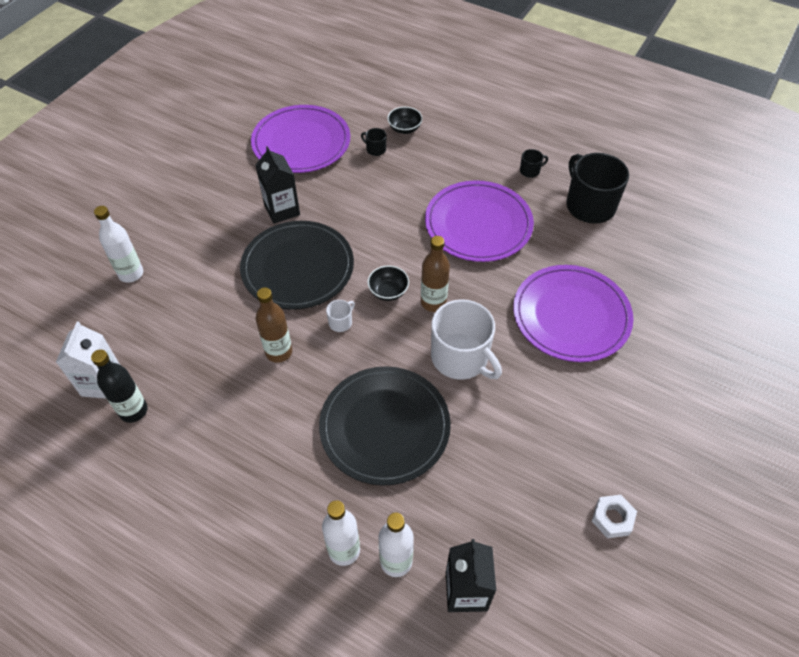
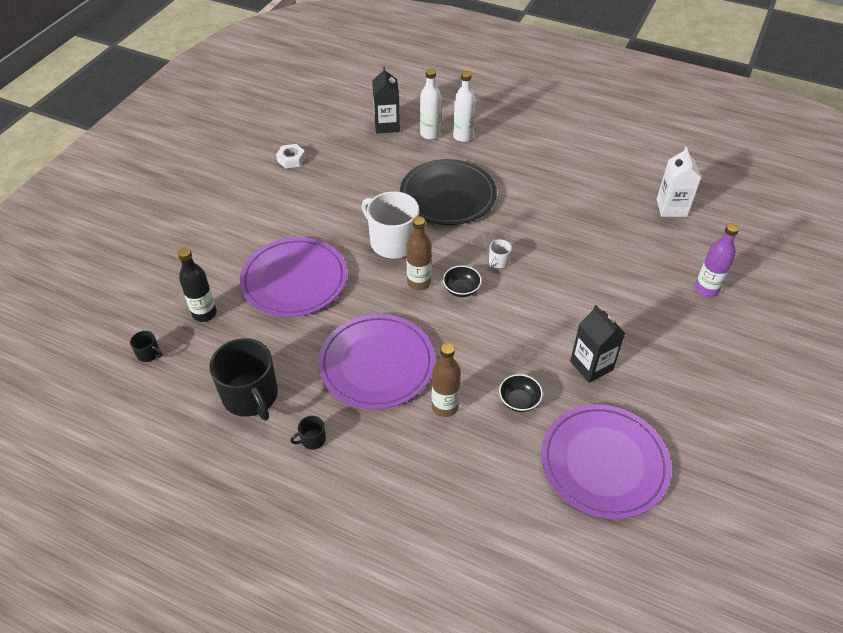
camera: 175 degrees right, 5 degrees down
(131, 274) = (706, 289): white bottle -> purple bottle
(133, 411) = (636, 193): black bottle -> black bottle (204, 313)
(279, 352) = (543, 236): brown bottle -> brown bottle (445, 406)
(298, 268) = (552, 305): black plate -> none
(375, 149) = (507, 459): black mug -> black mug (149, 354)
(404, 129) = (475, 497): black bowl -> black bowl (519, 401)

